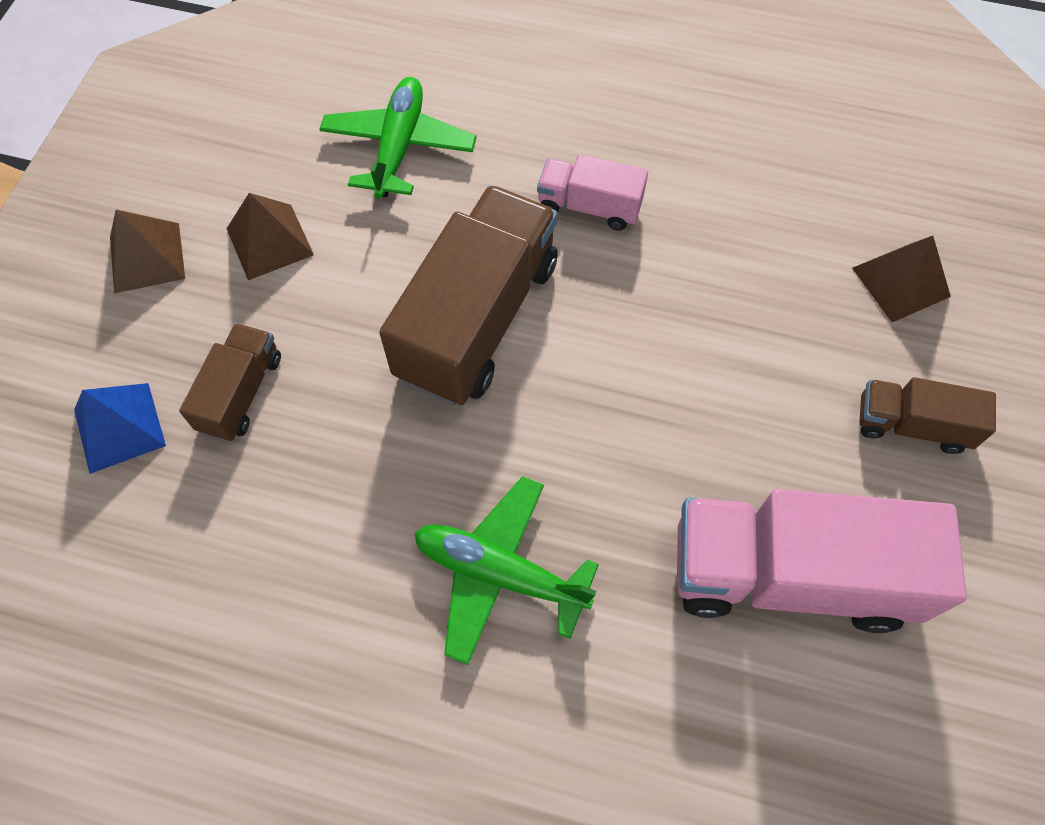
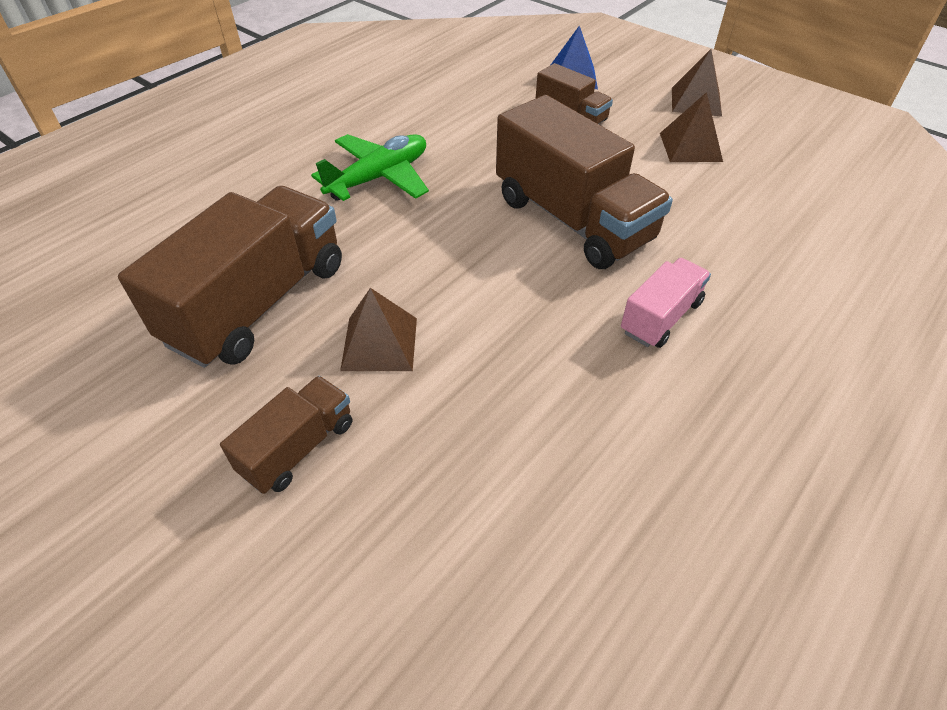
camera: 115 degrees right, 15 degrees down
(399, 147) = (770, 225): green plane -> none
(789, 575) = (258, 303): pink truck -> brown truck
(901, 282) = (448, 536): brown pyramid -> brown pyramid (379, 343)

